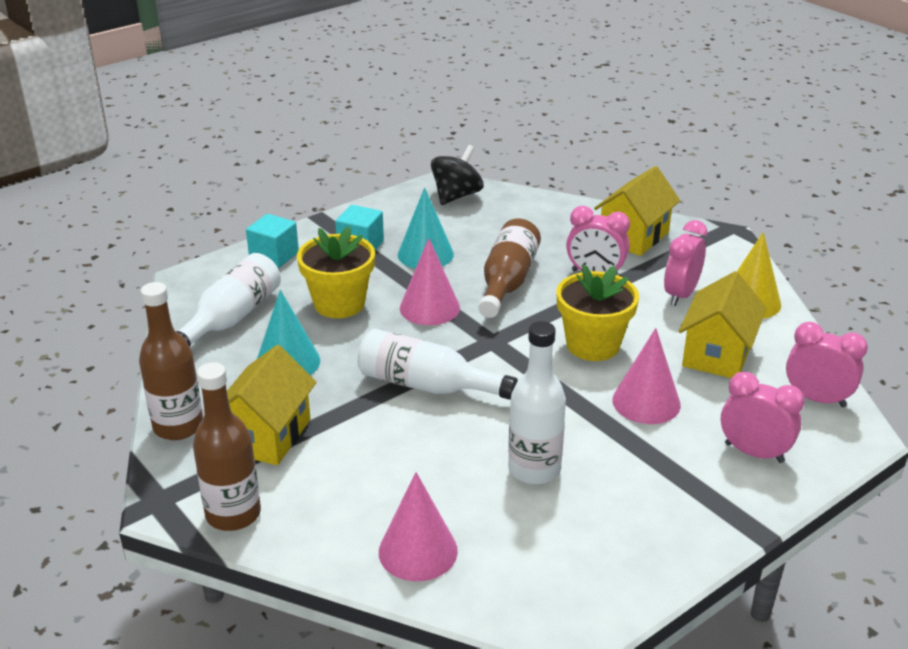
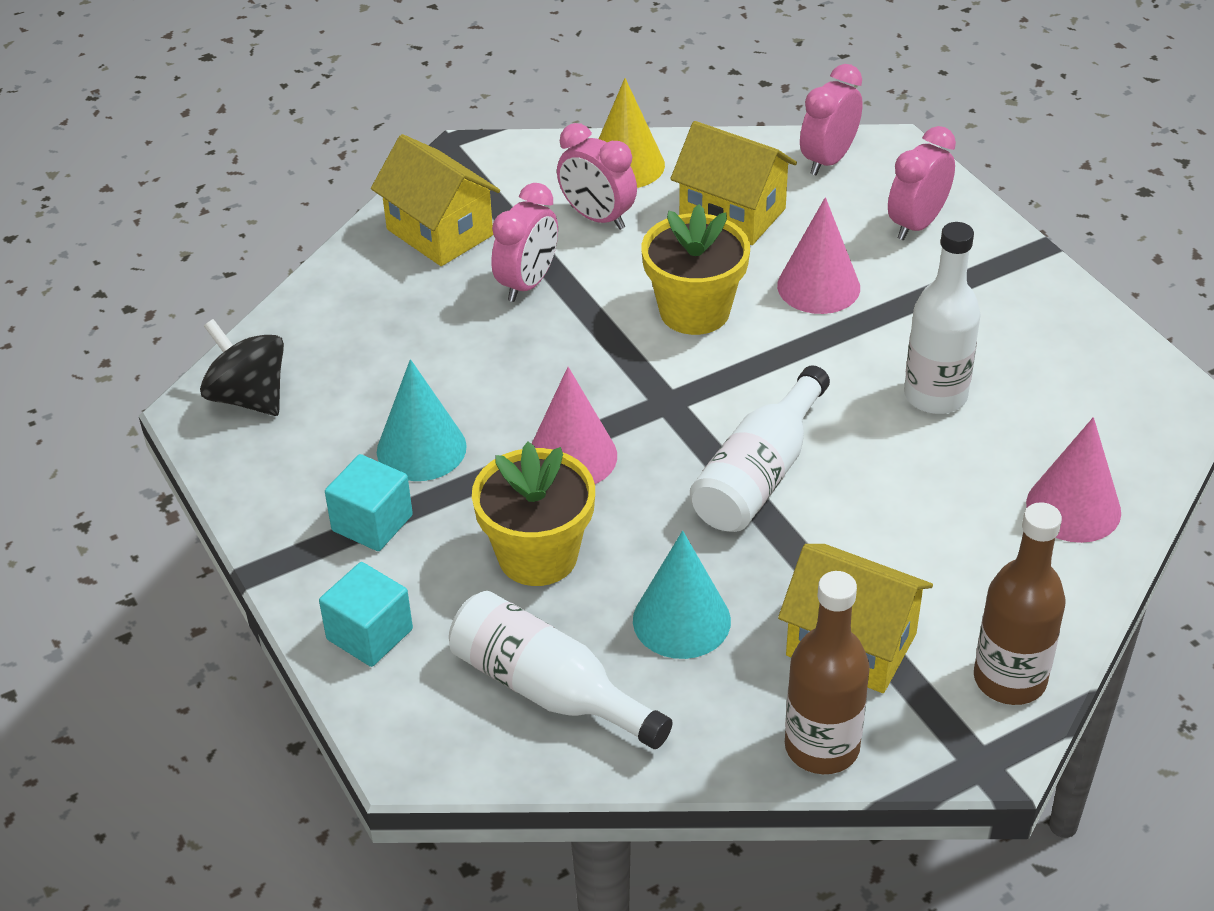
camera: 80 degrees left, 10 degrees up
(507, 282) = (524, 370): brown bottle -> none

